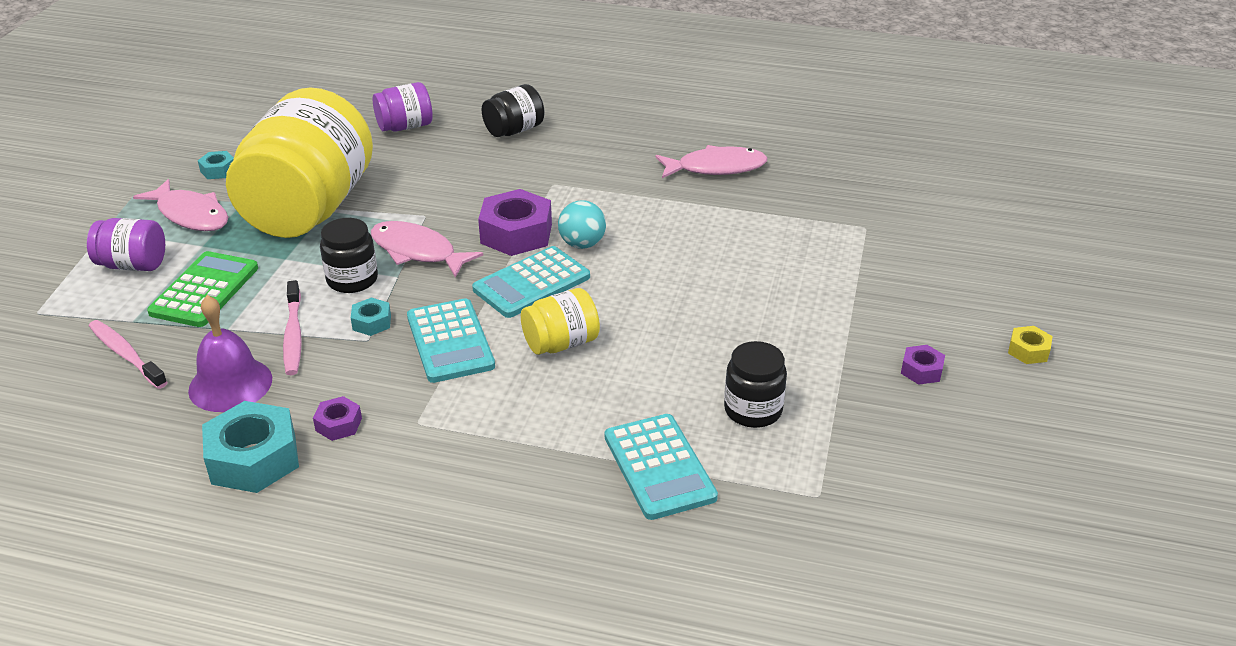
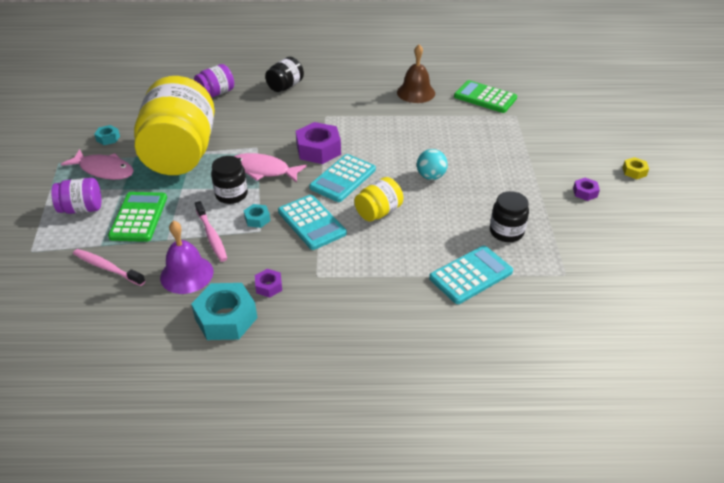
camera: 15 degrees left, 5 degrees up
(582, 244) = (361, 150): turquoise ball -> turquoise ball (431, 176)
(659, 467) = (471, 275): turquoise calculator -> turquoise calculator turned 90 degrees counterclockwise
(716, 168) = (416, 92): pink fish -> brown bell
(827, 191) = (485, 97): none -> green calculator

